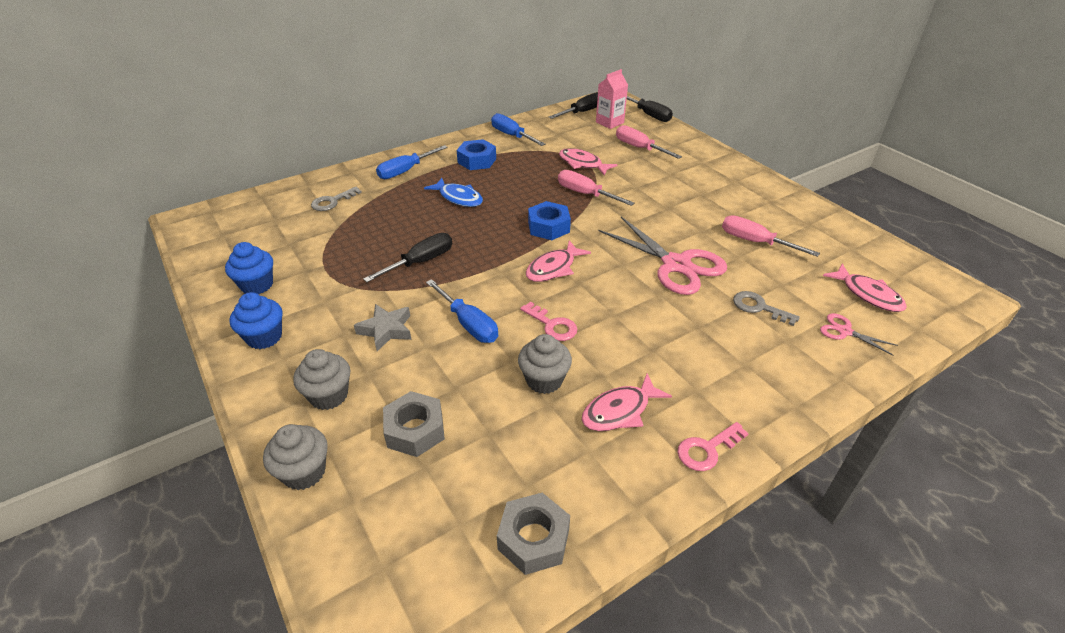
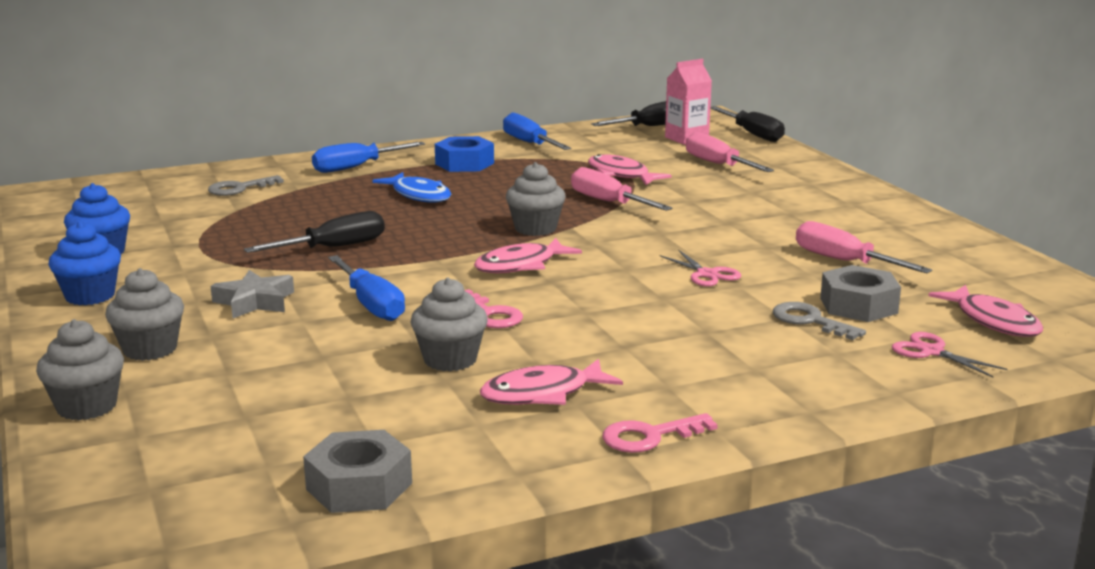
camera: 10 degrees right, 20 degrees down
(415, 430) = (249, 386): grey nut -> grey nut (858, 305)
(548, 227) = (535, 228): blue nut -> grey cupcake
(676, 265) = (707, 274): pink scissors -> pink scissors, size x0.46

